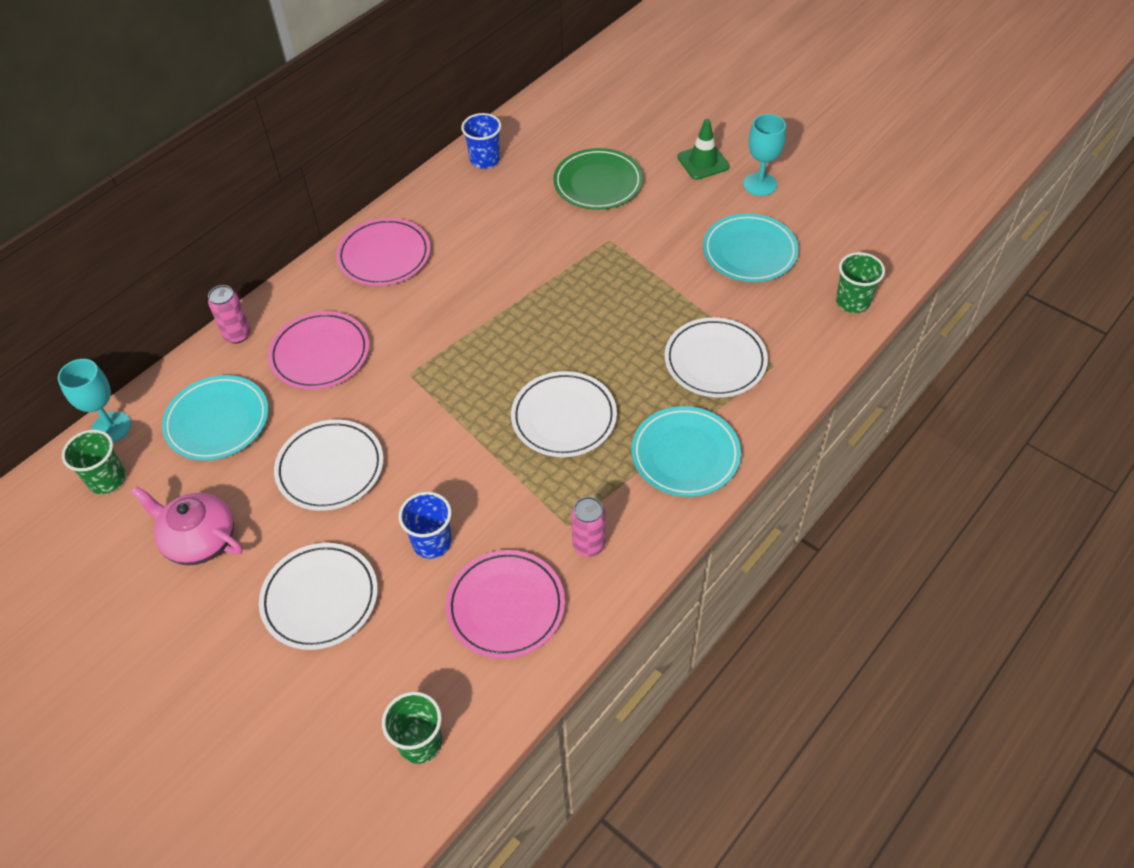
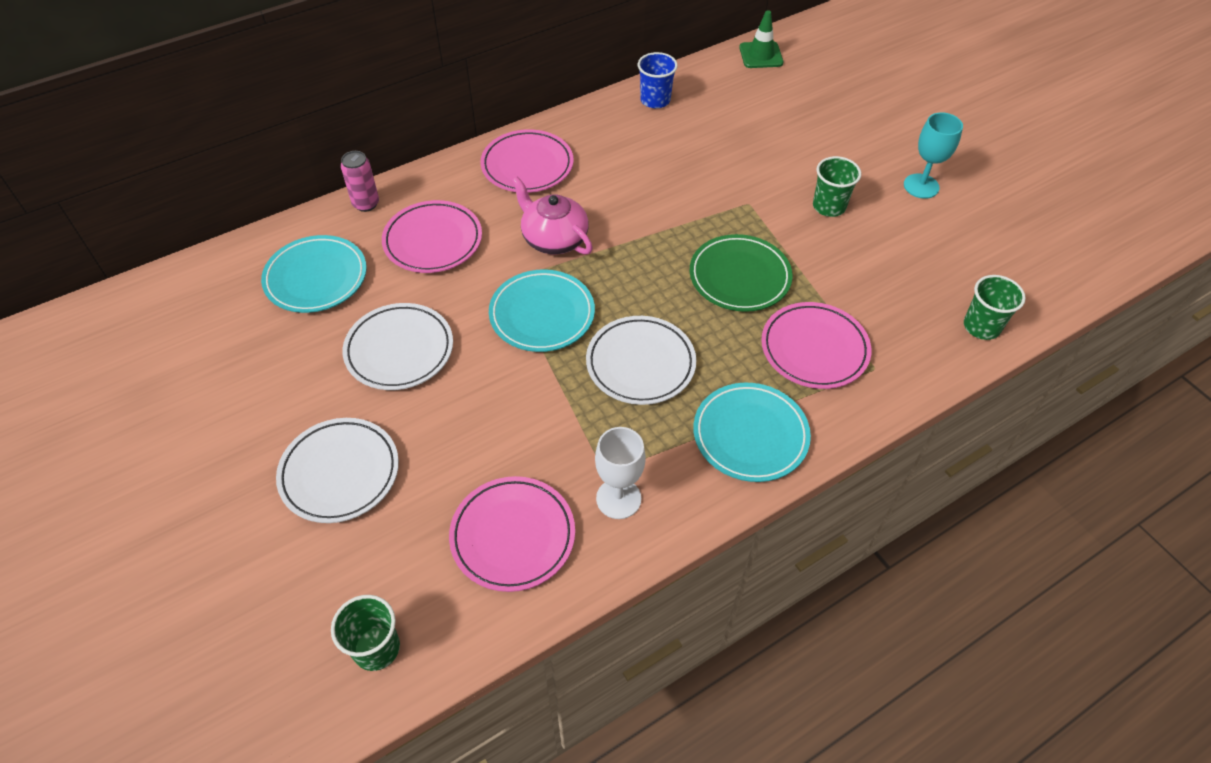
camera: 15 degrees right, 0 degrees up
(107, 479) = (198, 304): green cup -> green cup (829, 206)
(111, 427) = (222, 258): turquoise goblet -> none
(199, 540) = (254, 383): pink teapot -> pink teapot (554, 238)
(432, 542) = (466, 449): blue cup -> none
(589, 545) = (618, 498): pink can -> white goblet
(598, 183) = (756, 147): green plate -> green plate (739, 277)
(703, 162) = (869, 151): green traffic cone -> green traffic cone (761, 55)
(715, 361) = (814, 349): white plate -> pink plate
(749, 252) = (887, 249): turquoise plate -> turquoise plate (542, 314)

